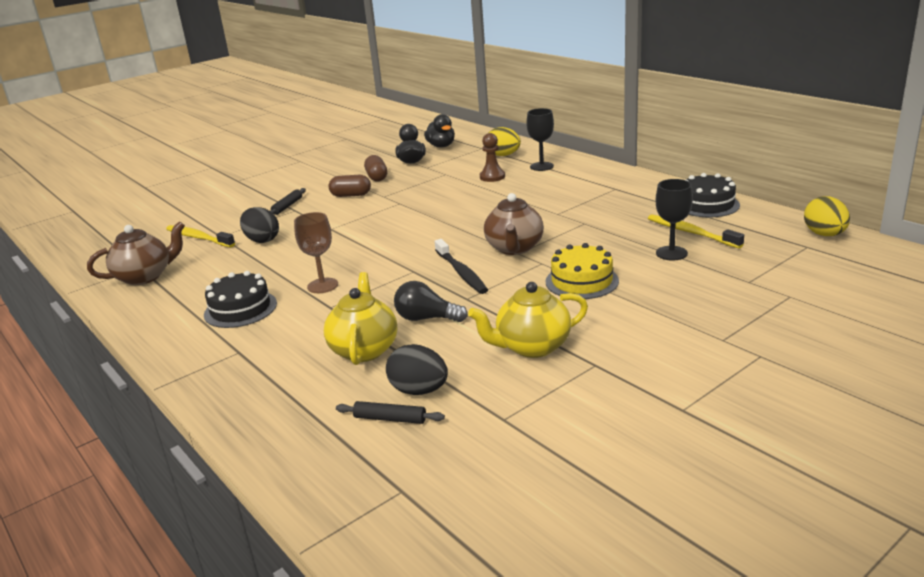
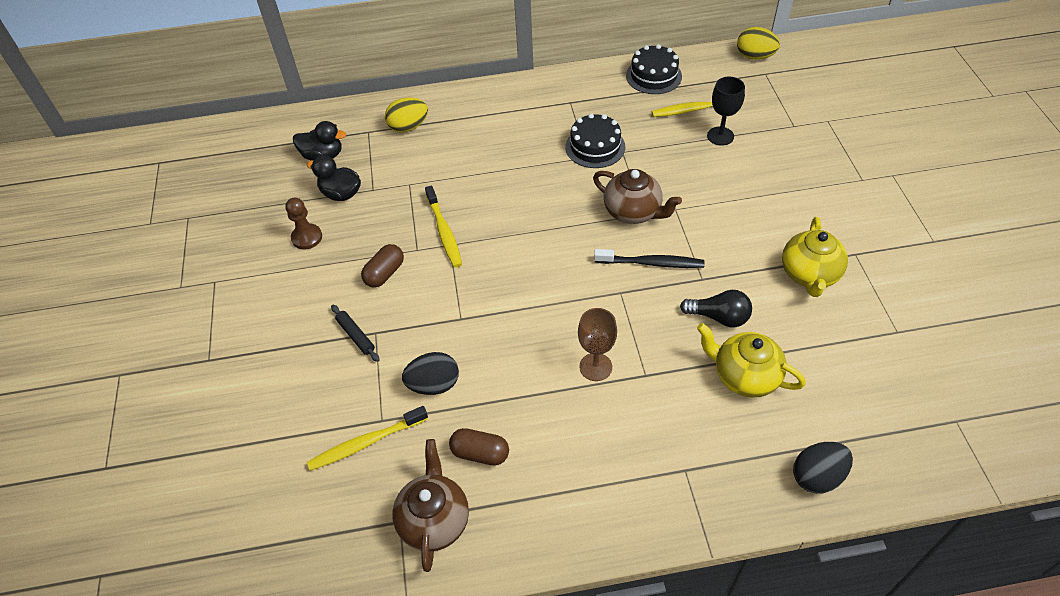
camera: 60 degrees left, 25 degrees up
(240, 309) = (594, 447): black cake -> black cake (595, 147)
(377, 177) = (355, 236): brown capsule -> brown capsule (480, 453)
(390, 419) = (862, 396): black rolling pin -> none
(410, 197) = (444, 232): none -> yellow toothbrush
(419, 391) = (832, 364): black egg -> black egg (817, 476)
(426, 318) = (719, 317): black light bulb -> black light bulb turned 120 degrees counterclockwise
(492, 177) = (456, 157): brown pawn -> brown pawn (307, 237)
(541, 166) = (469, 117): black goblet -> none
(582, 281) = (726, 202): yellow cake -> none

